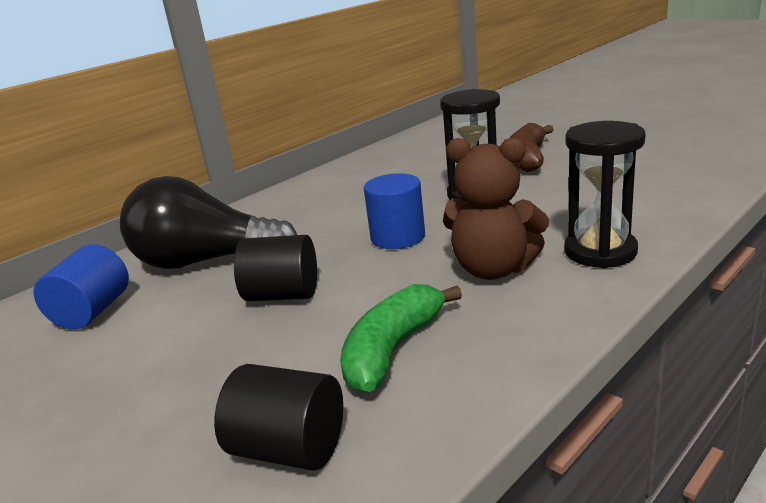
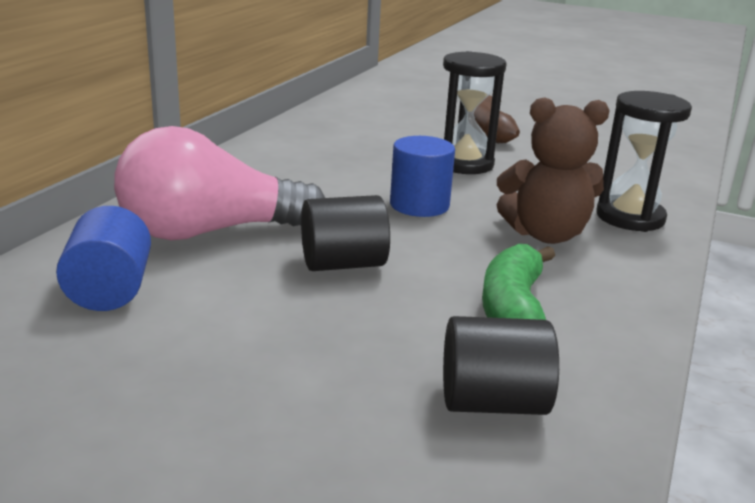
camera: 25 degrees left, 0 degrees up
(206, 261) = (210, 232): black light bulb -> pink light bulb

